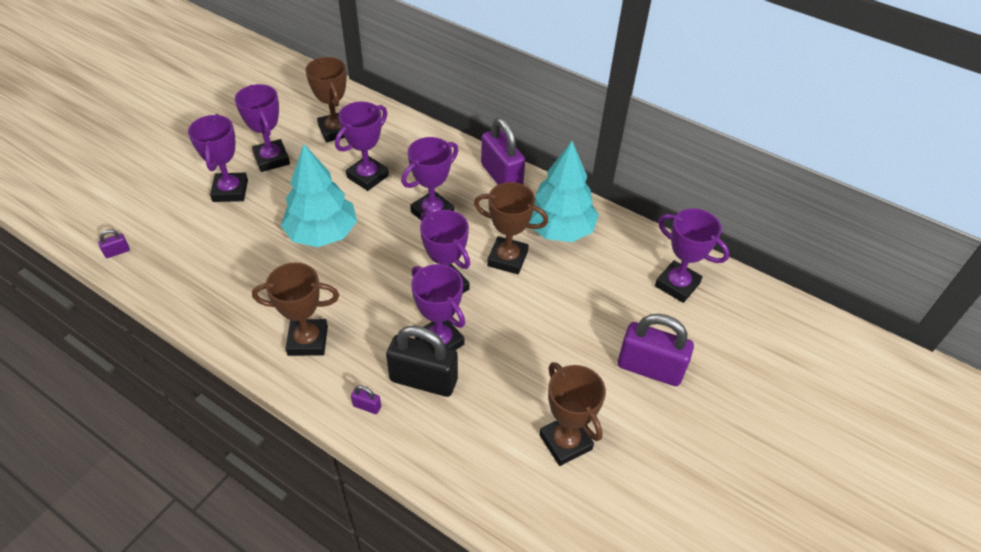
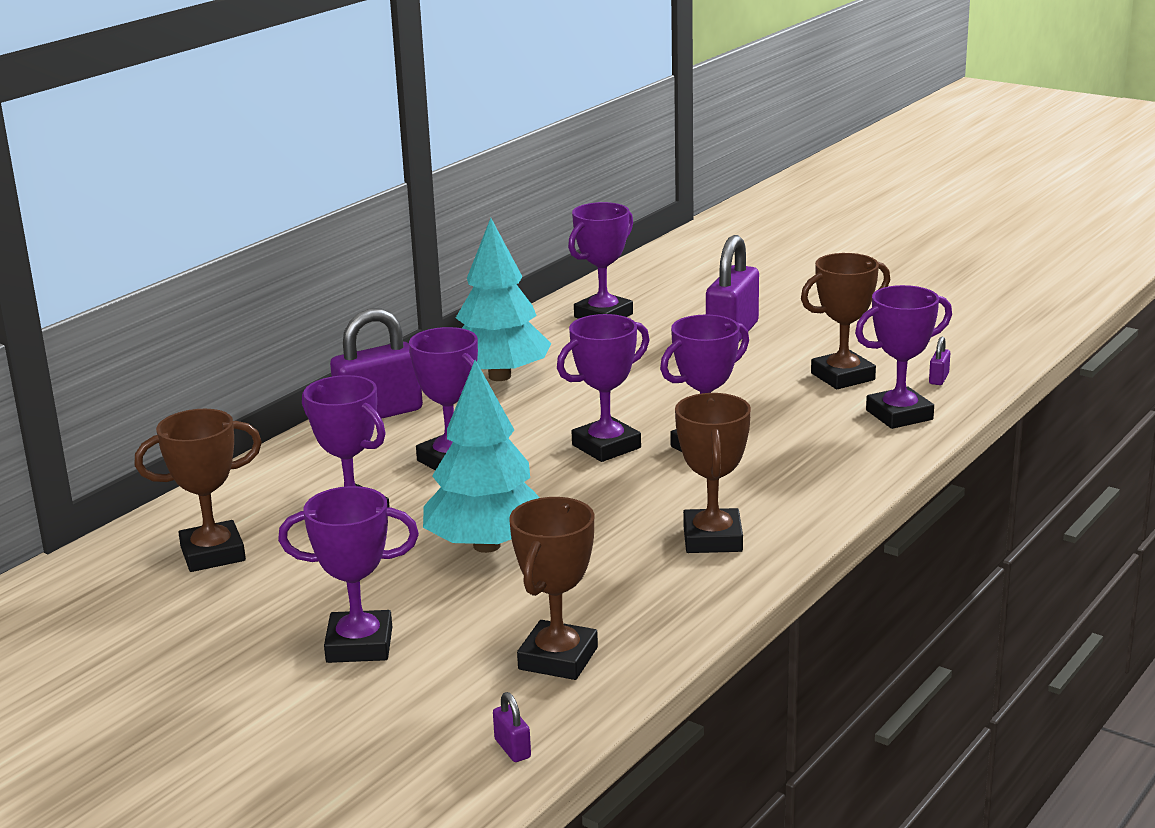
camera: 85 degrees left, 25 degrees down
(271, 159) = (277, 611): purple trophy -> purple trophy (899, 415)
(367, 406) = (818, 489): purple padlock -> purple padlock (939, 379)
(423, 380) = (769, 455): black padlock -> none
(507, 259) = (554, 408): brown trophy -> brown trophy (558, 658)

